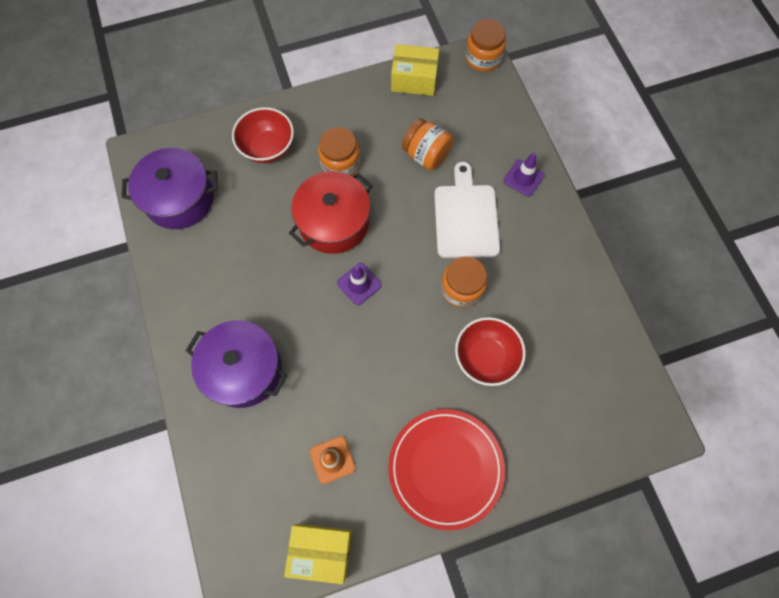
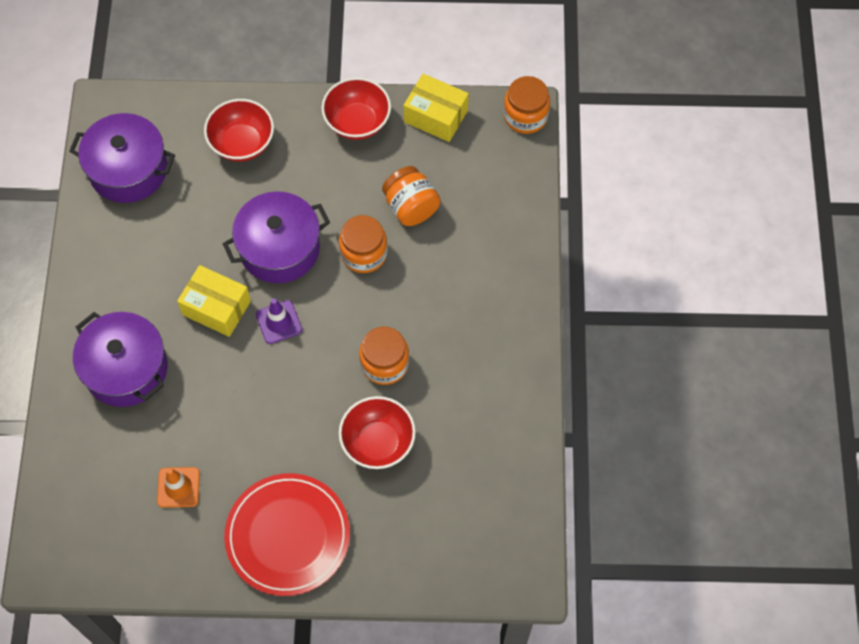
camera: 20 degrees right, 5 degrees down
(321, 551) = (132, 568): yellow box -> yellow box (216, 308)
(334, 222) = (279, 248): red pot -> purple pot
(340, 163) = (313, 186): orange jar -> orange jar (364, 253)
(354, 102) = (357, 122): none -> red bowl
(466, 217) = (423, 289): white cutting board -> none
(523, 178) = (507, 267): purple traffic cone -> none

